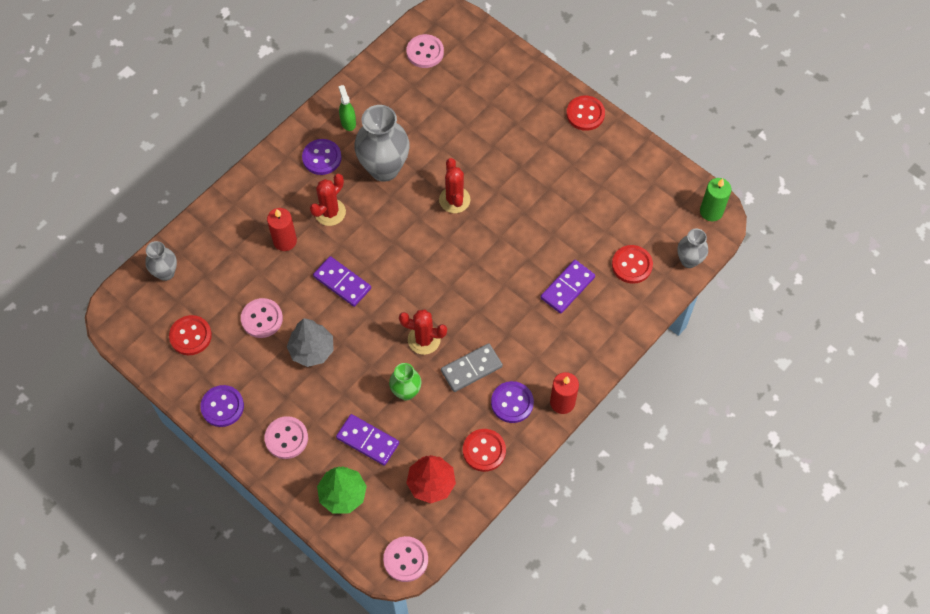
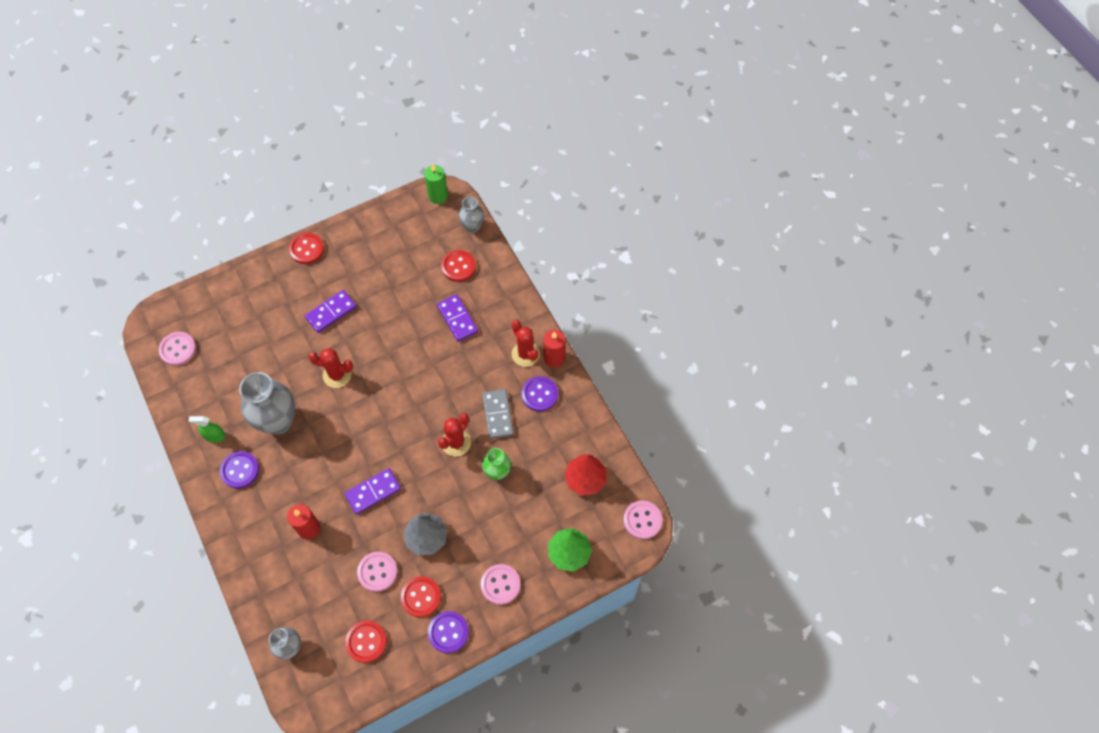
camera: 70 degrees left, 0 degrees up
(330, 212) = (299, 480): red cactus -> red cactus (525, 354)
(368, 440) = (529, 517): purple domino -> purple domino (331, 312)
(484, 451) = (572, 429): red button -> red button (421, 597)

